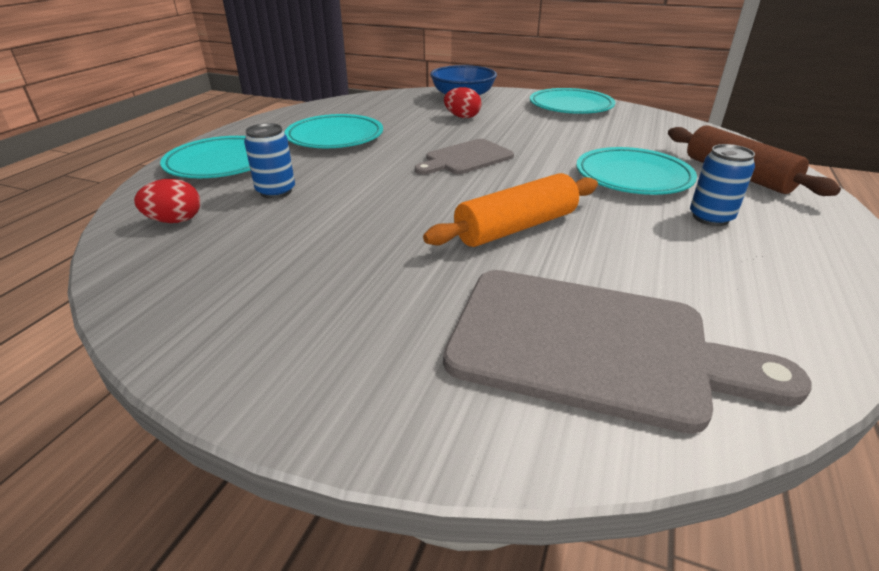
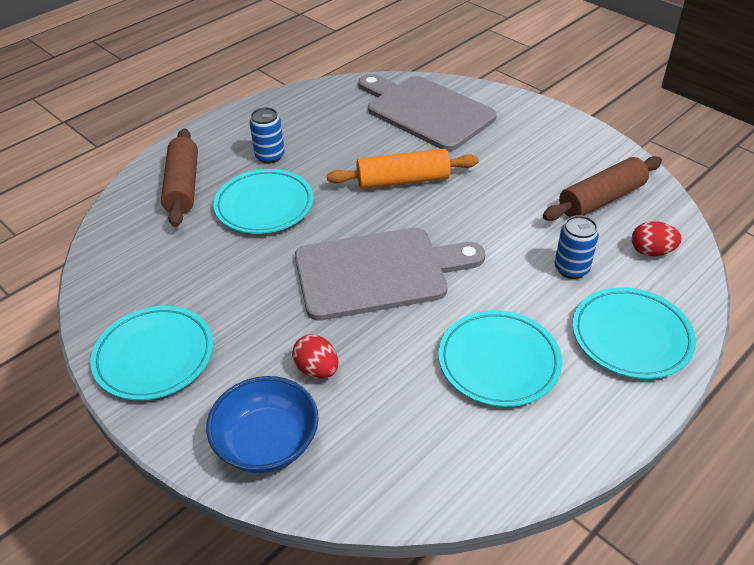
camera: 155 degrees left, 10 degrees up
(229, 263) = (601, 199): none -> brown rolling pin
(466, 158) = (378, 272): grey cutting board -> grey cutting board, size x1.77

